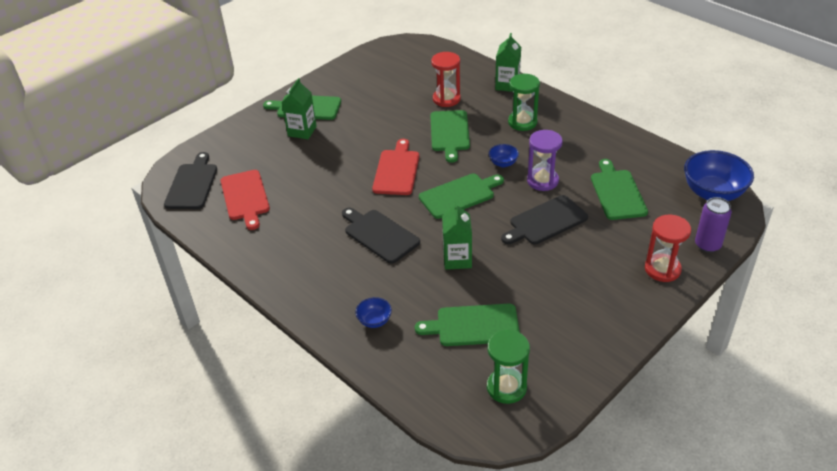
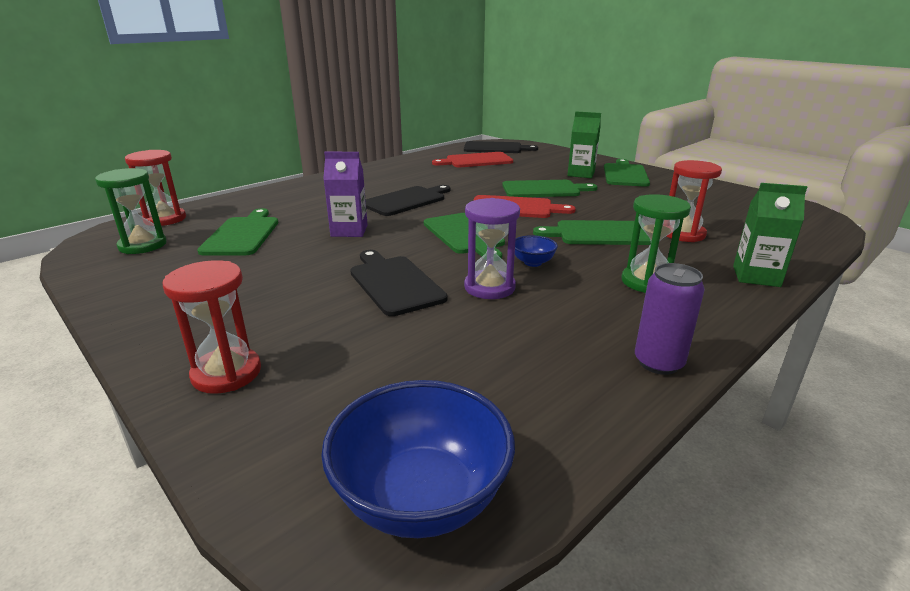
camera: 90 degrees right, 15 degrees down
(374, 321) = (288, 199): blue bowl -> none
(440, 400) = (165, 219): none -> red hourglass
(457, 259) = (349, 231): green carton -> purple carton
(617, 192) = (449, 351): green cutting board -> green cutting board (544, 189)
(707, 245) = (249, 446): purple can -> purple can (658, 363)

